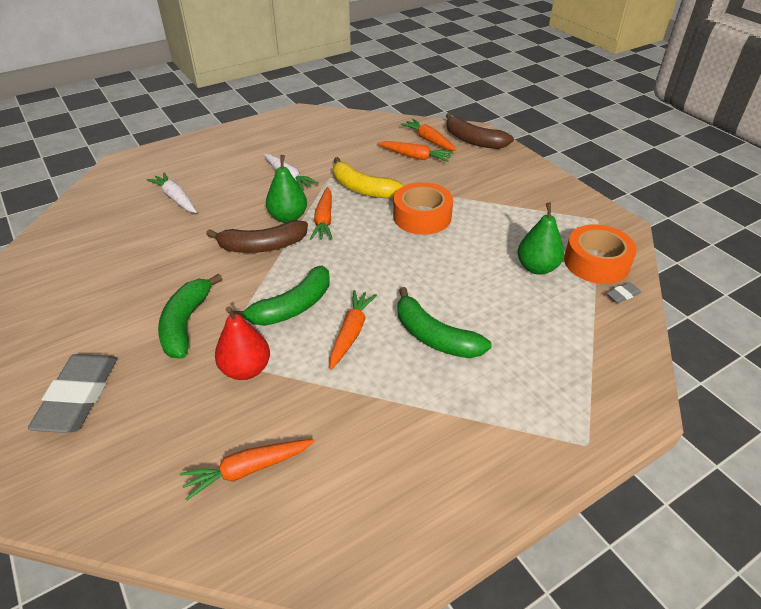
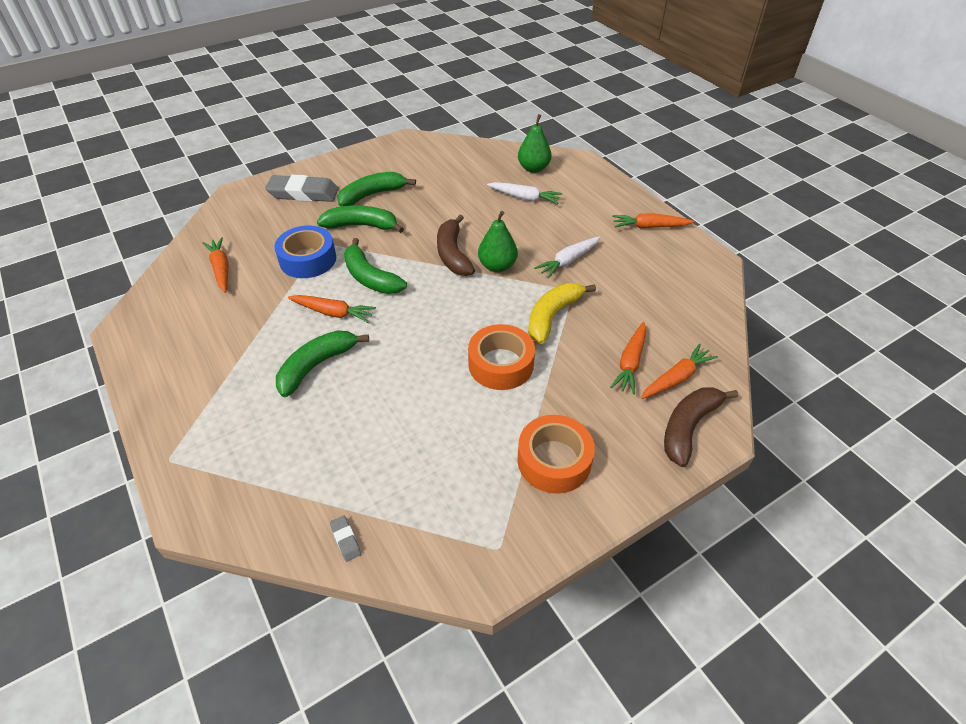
camera: 90 degrees right, 5 degrees up
(117, 319) = (372, 195): none -> green banana
(176, 198) = (524, 198): white carrot -> white carrot turned 60 degrees clockwise
(246, 369) = (308, 259): red pear -> blue tape
(324, 220) = (493, 290): orange carrot -> orange carrot (649, 227)
(537, 267) = (404, 460): green pear -> green pear (533, 168)
(596, 262) = (407, 525): orange tape -> orange tape (554, 460)

